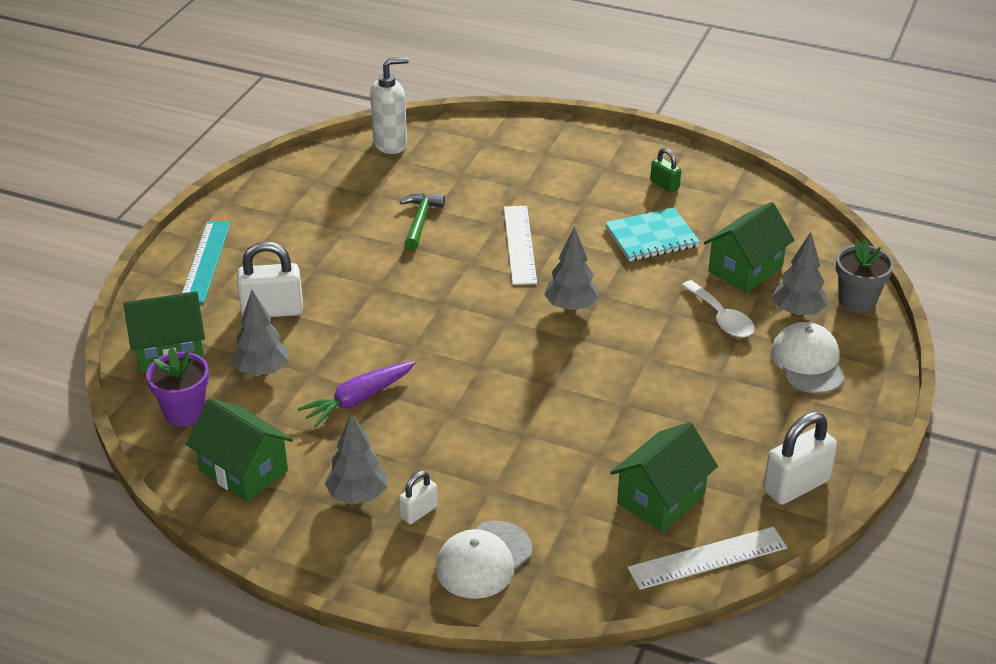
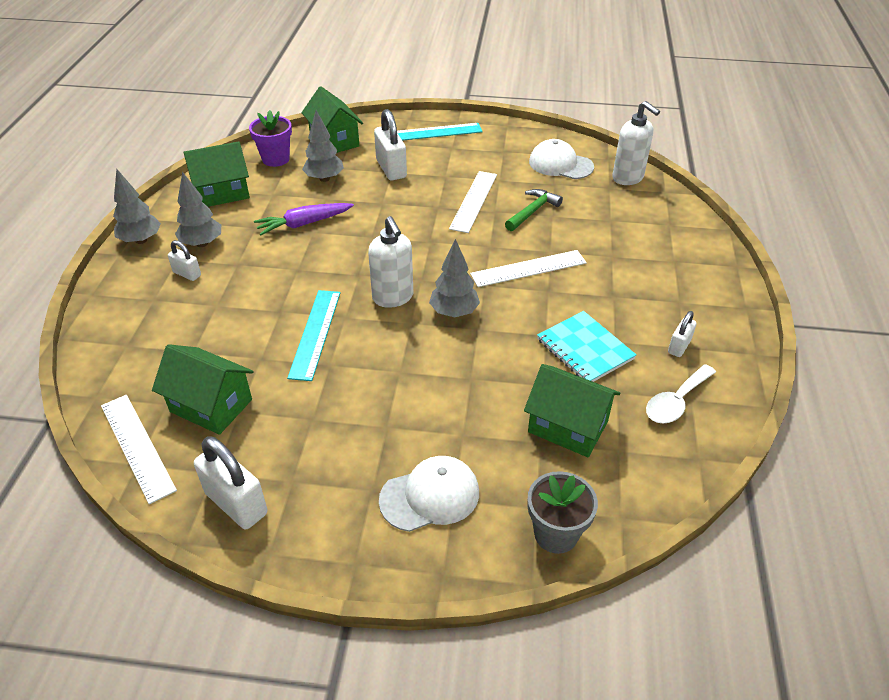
camera: 75 degrees right, 5 degrees up
(243, 471) = (222, 193): green house -> green house turned 45 degrees clockwise
(358, 399) = (304, 224): purple carrot -> purple carrot turned 60 degrees counterclockwise
(378, 258) = (473, 201): none -> white ruler
(420, 221) = (532, 211): green hammer -> green hammer turned 45 degrees counterclockwise
(483, 560) = (137, 314): white cap -> white cap (560, 164)
(531, 345) = (393, 297): none -> white soap dispenser
(571, 410) = (315, 333): none -> turquoise ruler
(664, 185) = (679, 346): green padlock -> white padlock
(721, 318) = (477, 416): white spoon -> white spoon (676, 402)
(797, 312) = (512, 479): grey tree -> grey tree (141, 240)

